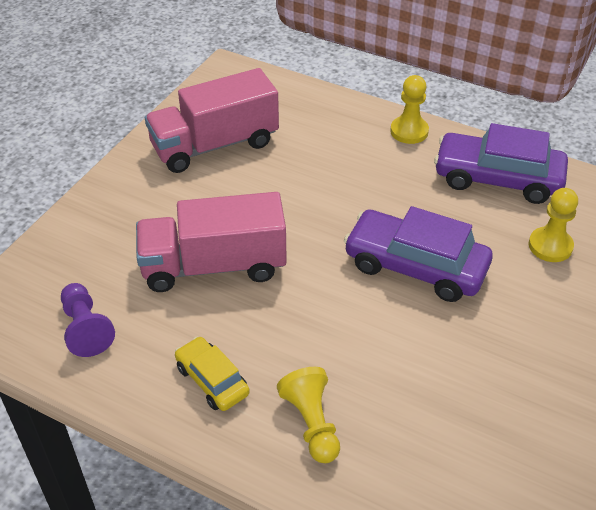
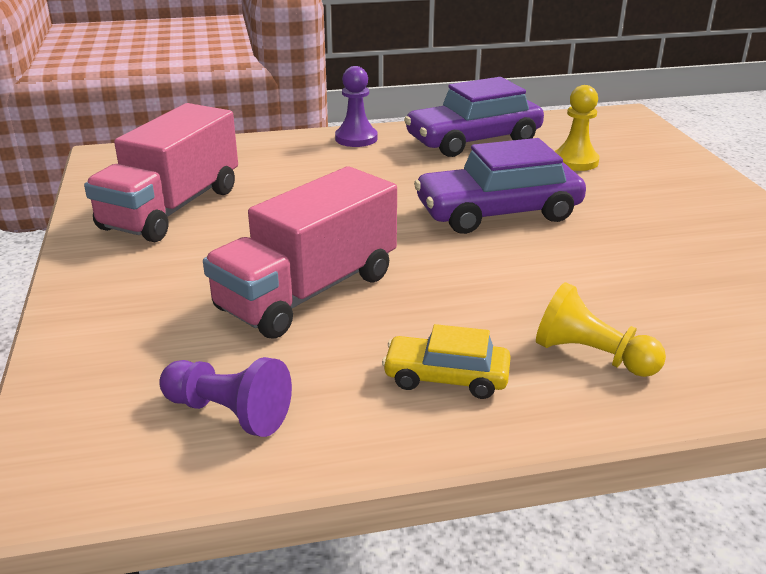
camera: 40 degrees left, 15 degrees down
(409, 131) = (356, 138): yellow pawn -> purple pawn

